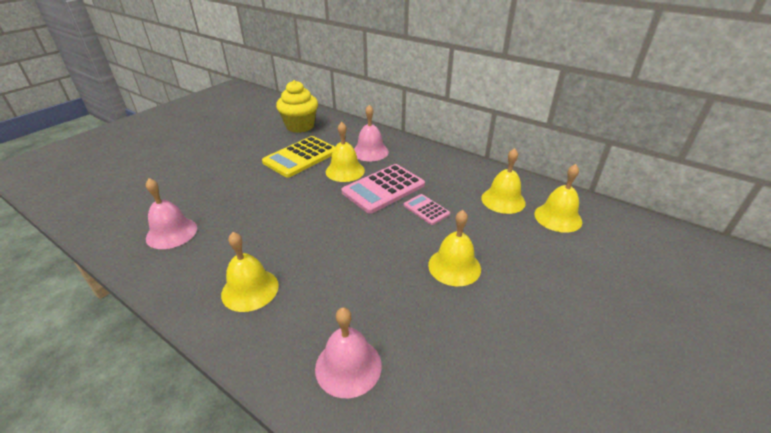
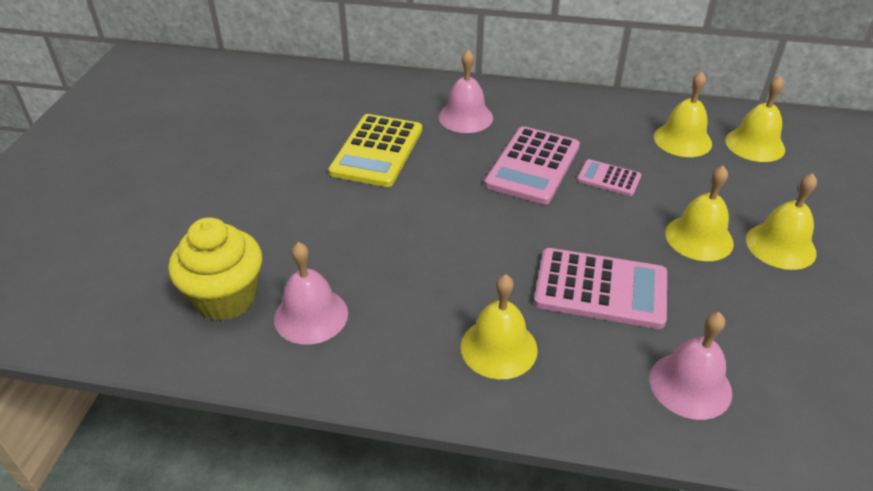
camera: 25 degrees left, 5 degrees up
(300, 126) = (325, 102): yellow cupcake -> yellow cupcake (226, 298)
(345, 171) = (459, 155): yellow bell -> yellow bell (780, 246)
(351, 276) = (600, 289): none -> pink calculator

